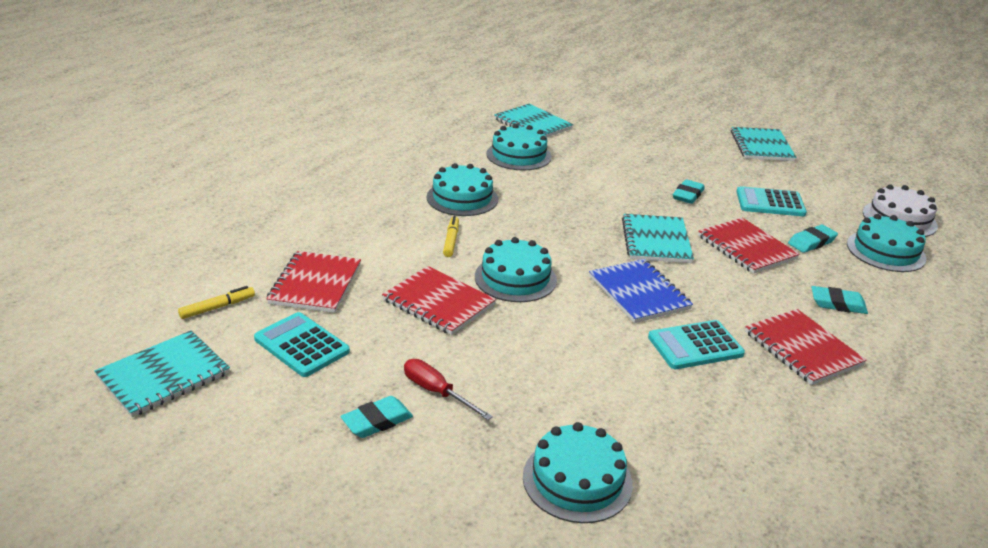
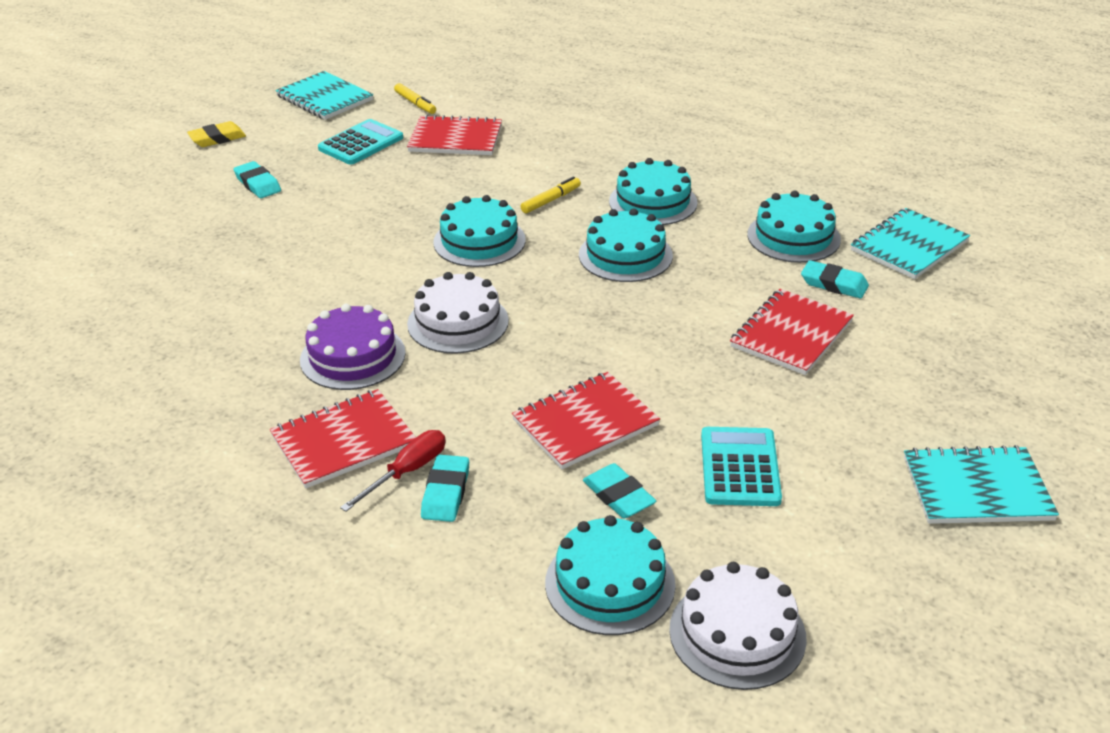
camera: 90 degrees right, 5 degrees up
(239, 467) = (217, 138): none -> yellow eraser
(436, 392) = (291, 207): red screwdriver -> red screwdriver (407, 472)
(439, 302) = (429, 200): red notebook -> red notebook (791, 334)
(451, 240) = (551, 200): yellow marker -> yellow marker turned 45 degrees counterclockwise
(577, 480) = (166, 277): turquoise cake -> turquoise cake (625, 255)
(638, 293) = (458, 322): blue notebook -> white cake
(656, 241) = (585, 342): turquoise notebook -> none
(688, 195) = (732, 381): turquoise eraser -> turquoise eraser (834, 284)
(695, 346) = (353, 356): turquoise calculator -> purple cake

